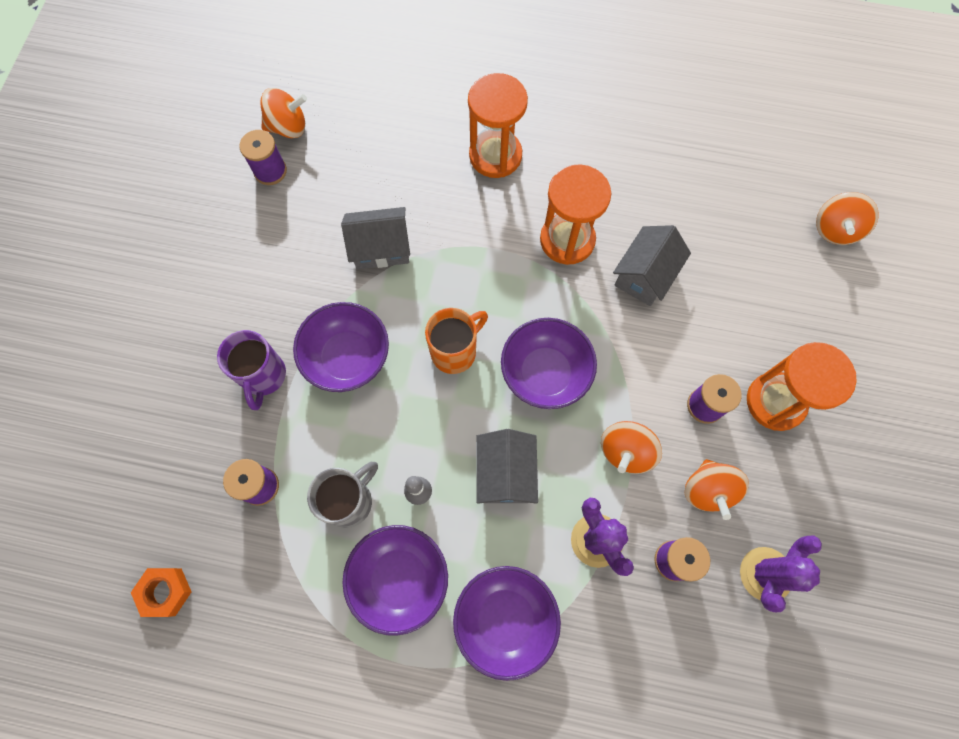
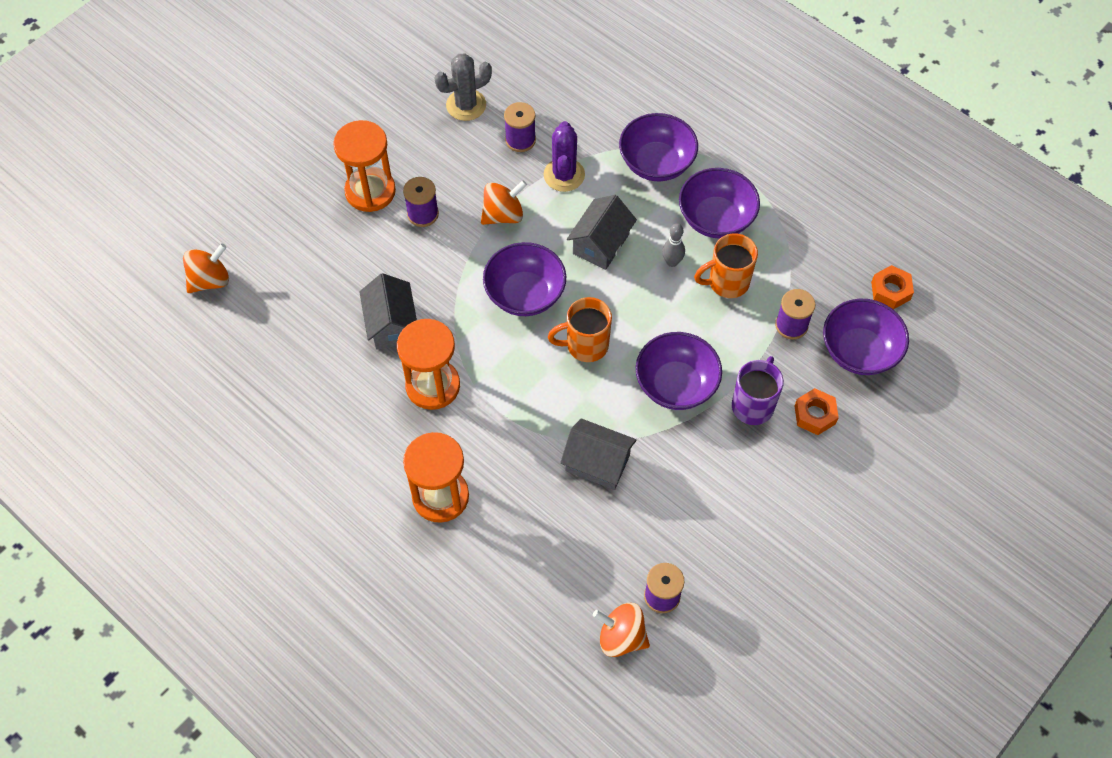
camera: 150 degrees left, 10 degrees down
(177, 494) = (859, 351): none -> purple bowl
(199, 398) = (814, 415): none -> orange nut
(350, 501) = (727, 282): grey mug -> orange mug
(645, 275) = (392, 324): grey house -> grey house turned 75 degrees counterclockwise
(707, 490) = (465, 165): orange spinning top -> none
(765, 574) = (466, 105): purple cactus -> grey cactus

